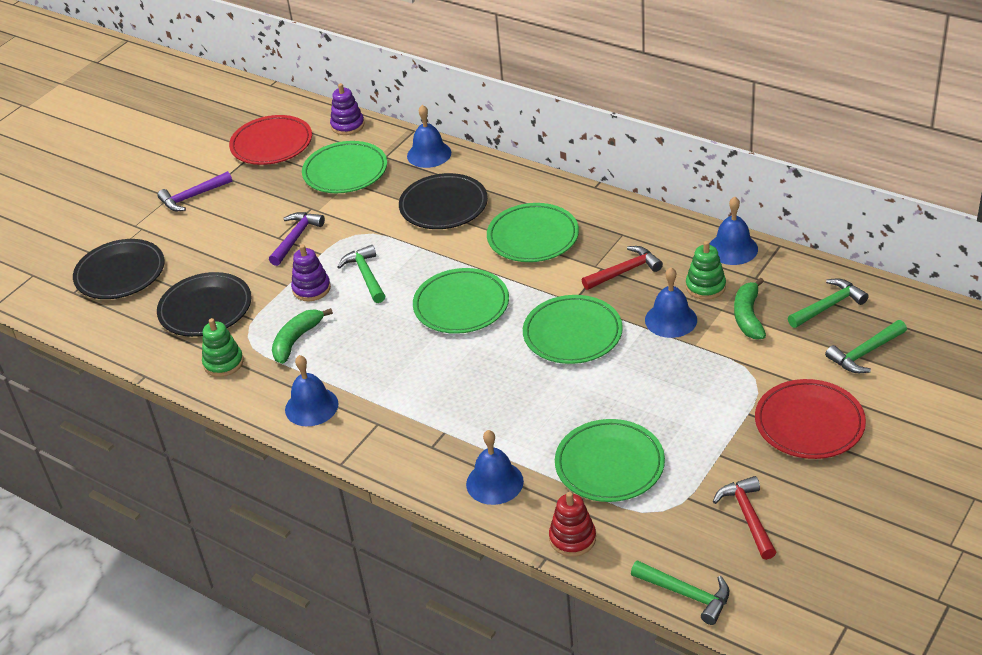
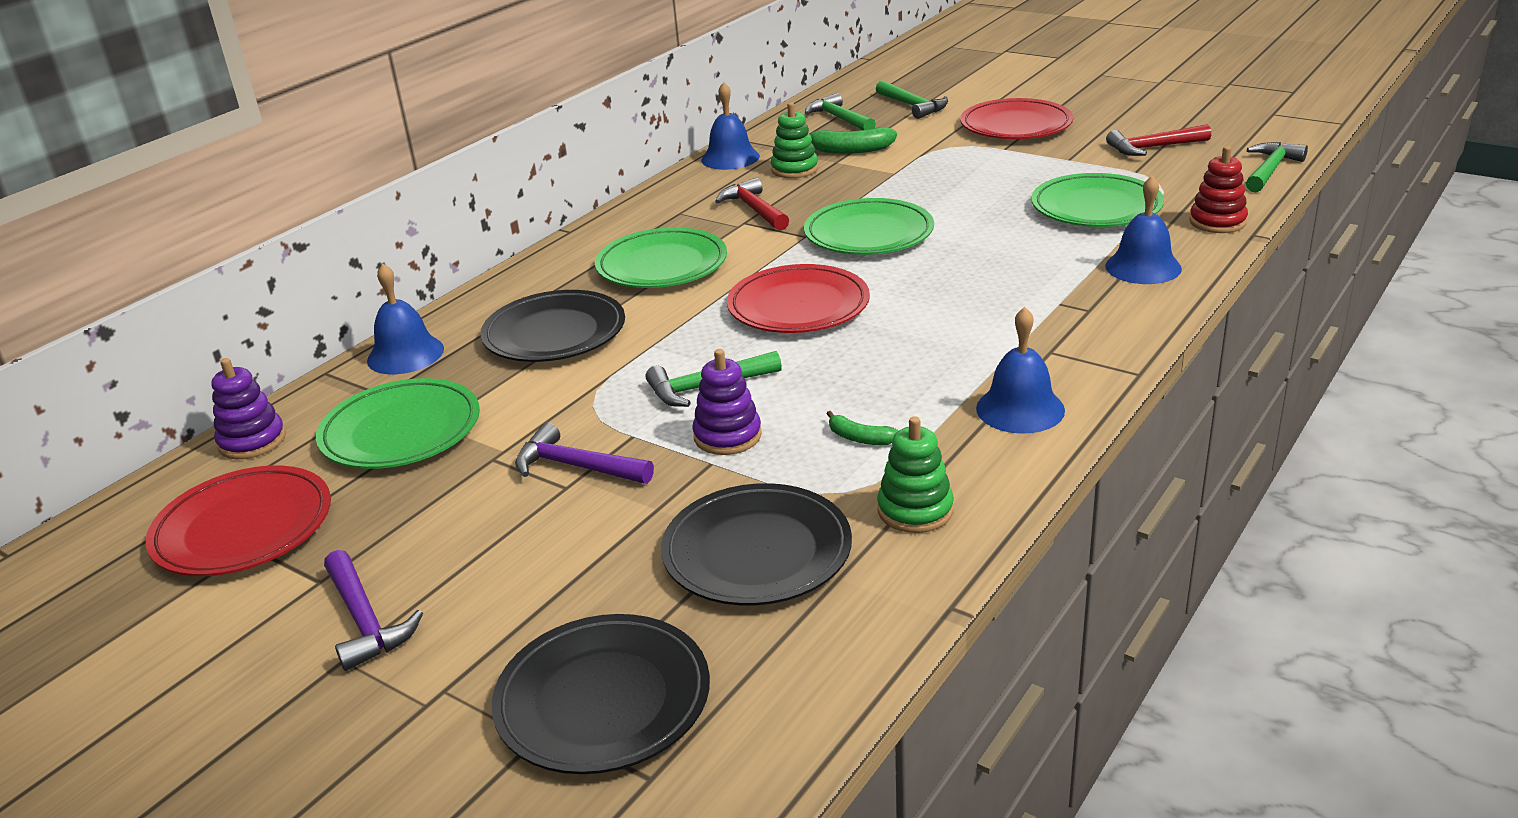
camera: 90 degrees left, 10 degrees down
(296, 340) = (860, 438): green banana -> green banana, size x0.58
(461, 305) = (798, 306): green plate -> red plate
(671, 320) = (850, 184): blue bell -> none

